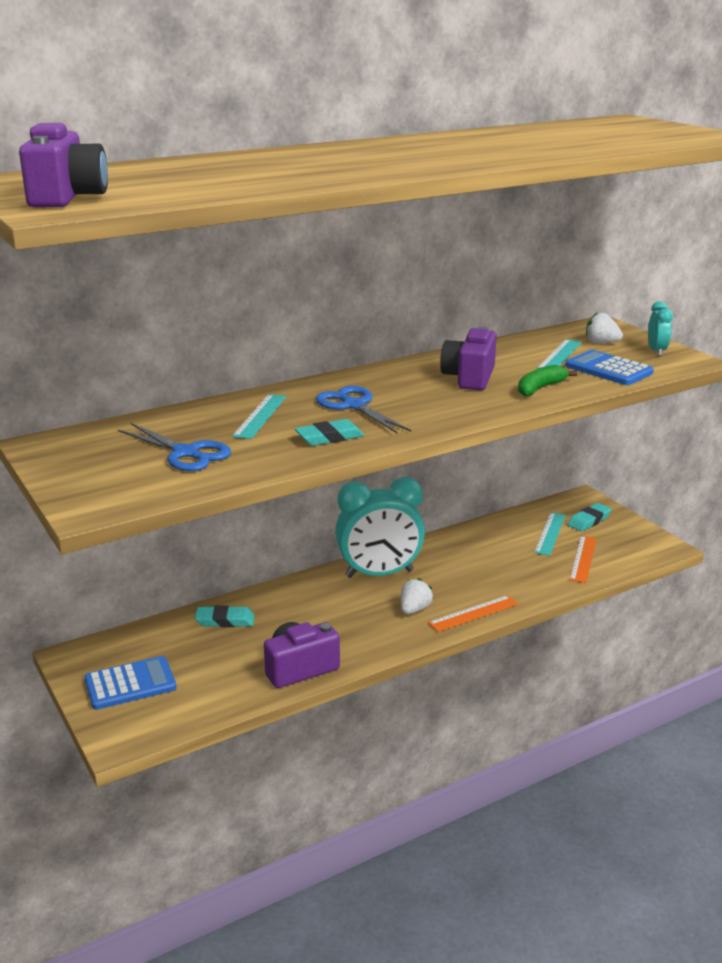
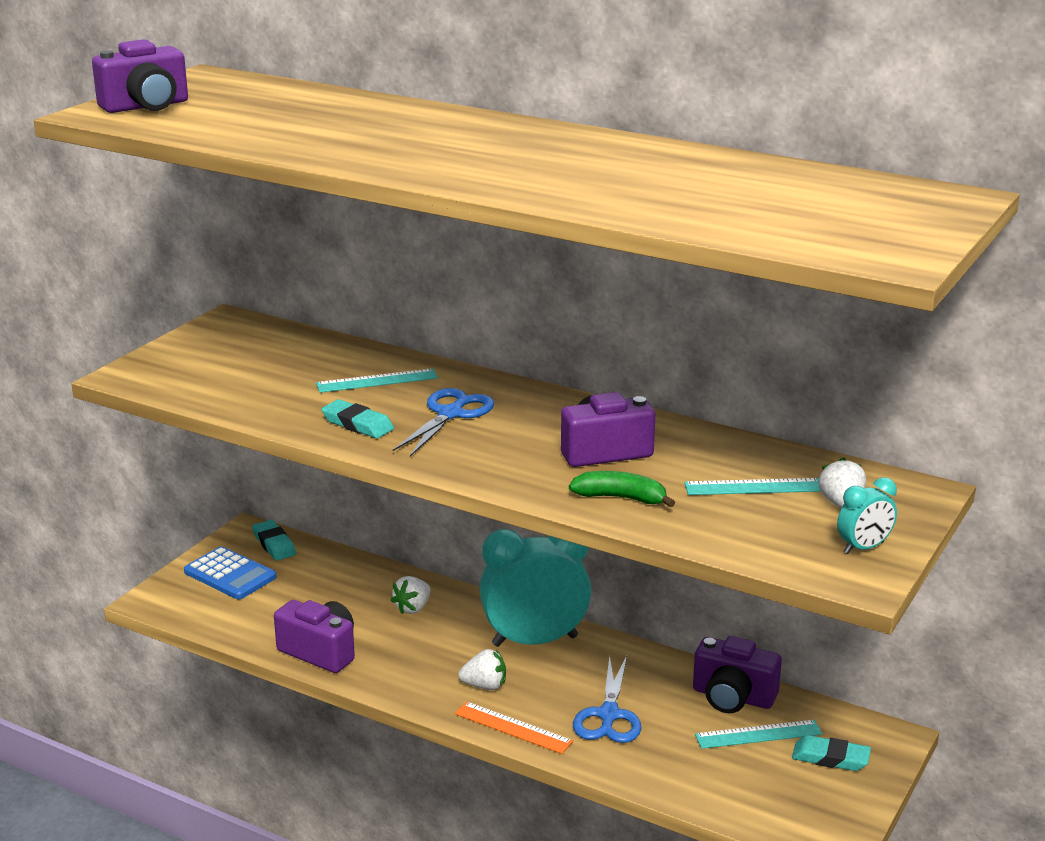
camera: 60 degrees right, 0 degrees up
(185, 453) = (262, 376): blue scissors -> blue scissors (608, 715)
(225, 620) = (365, 583): turquoise eraser -> turquoise eraser (274, 544)
(284, 609) = (413, 608): none -> white strawberry
(379, 574) = (535, 641): turquoise clock -> turquoise clock turned 120 degrees clockwise
(506, 528) = (733, 697): none -> purple camera
(583, 559) = (721, 778): orange ruler -> none
(608, 369) = (743, 527): blue calculator -> none

